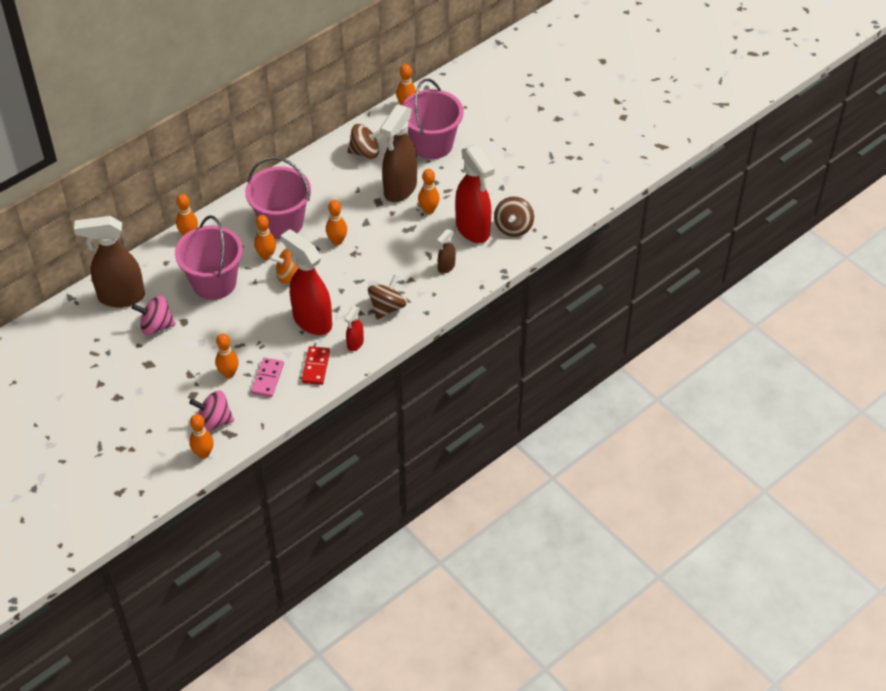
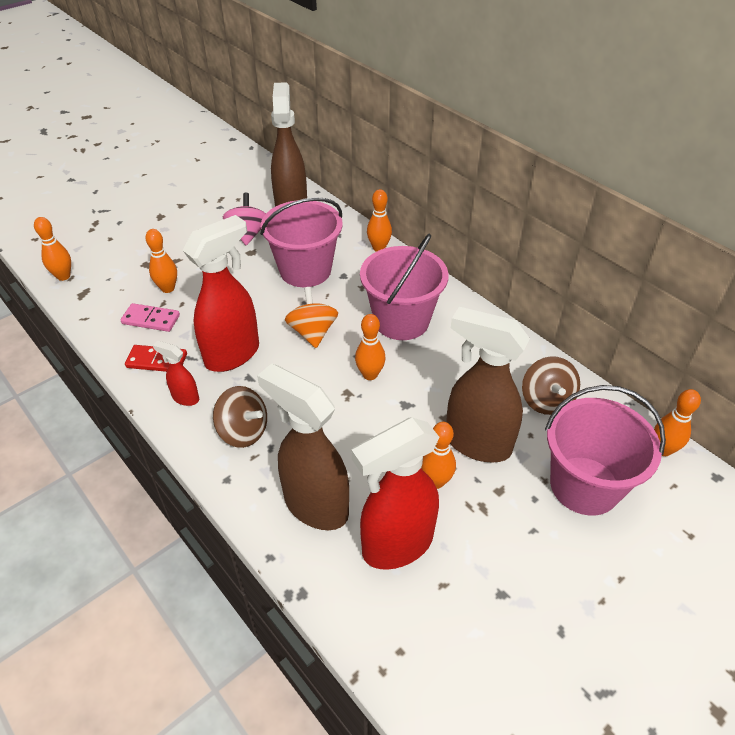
camera: 90 degrees right, 5 degrees down
(214, 421) = (104, 281): pink spinning top -> none
(266, 256) = (345, 310): orange bowling pin -> none
(446, 267) = (315, 505): brown spray bottle -> brown spray bottle, size x2.15
(513, 227) = (404, 612): brown spinning top -> none

